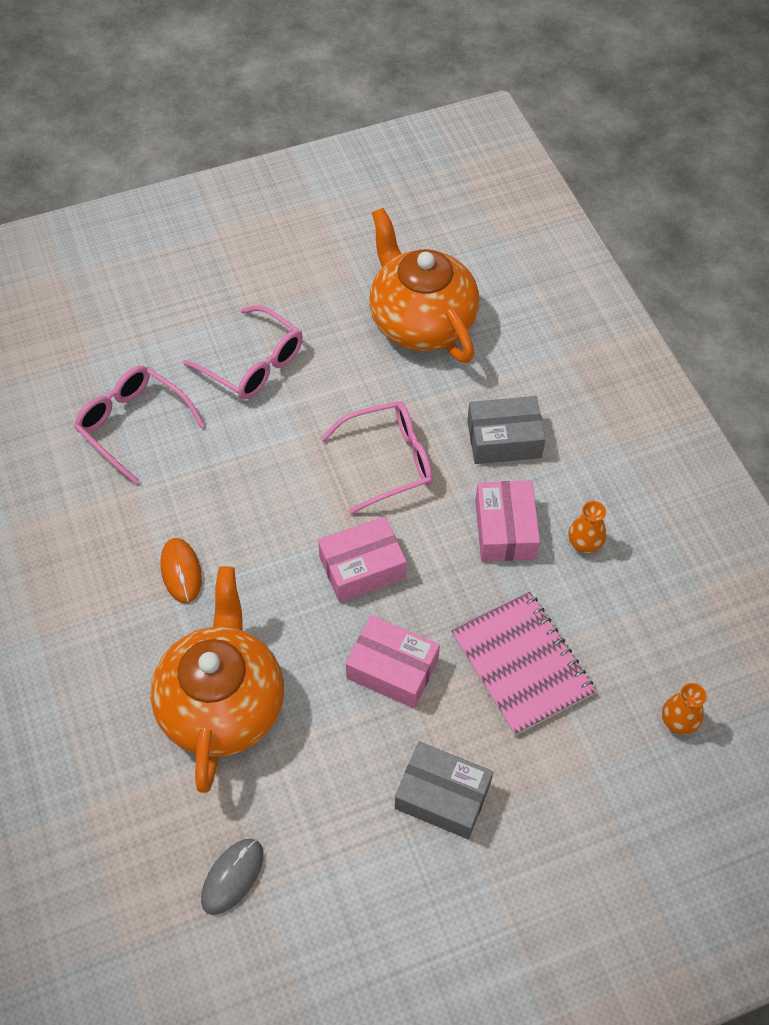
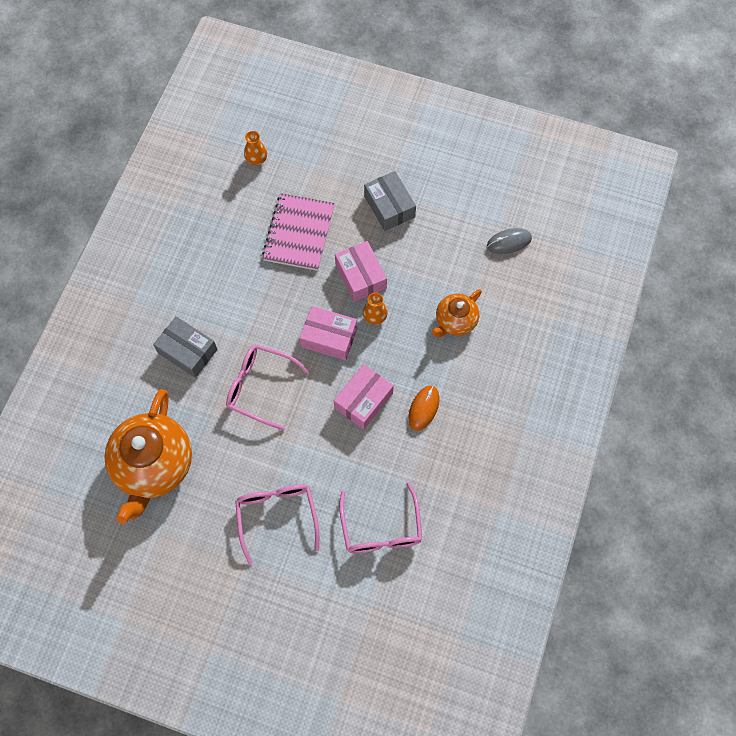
camera: 140 degrees left, 10 degrees up
(223, 703) = (455, 321): orange teapot -> orange teapot, size x0.54
(505, 529) = (239, 302): pink box -> pink box (363, 400)
(584, 543) = (209, 265): orange vase -> orange vase (375, 317)

